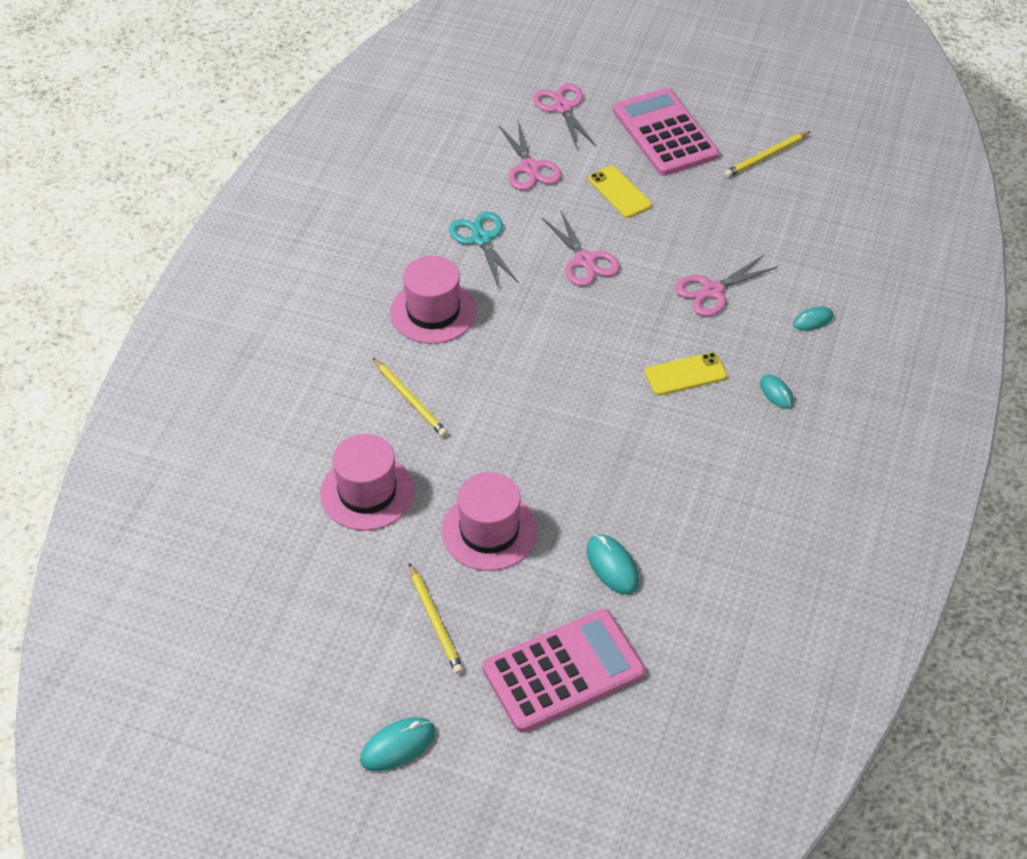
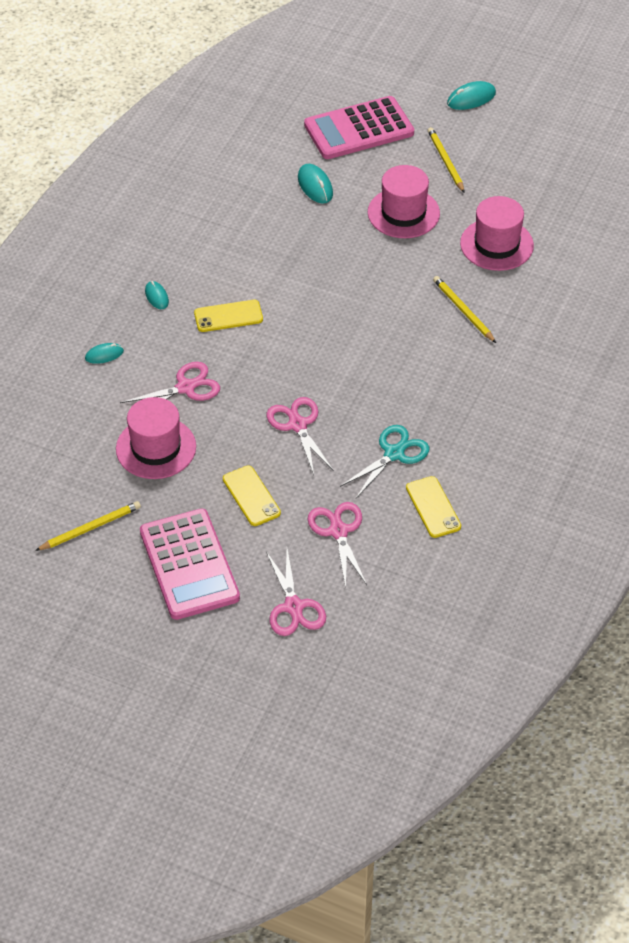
camera: 175 degrees left, 0 degrees up
(433, 312) = (442, 385): pink hat -> pink hat (156, 448)
(439, 193) = (433, 507): none -> yellow phone
(481, 239) = (394, 454): turquoise scissors -> turquoise scissors turned 120 degrees counterclockwise

